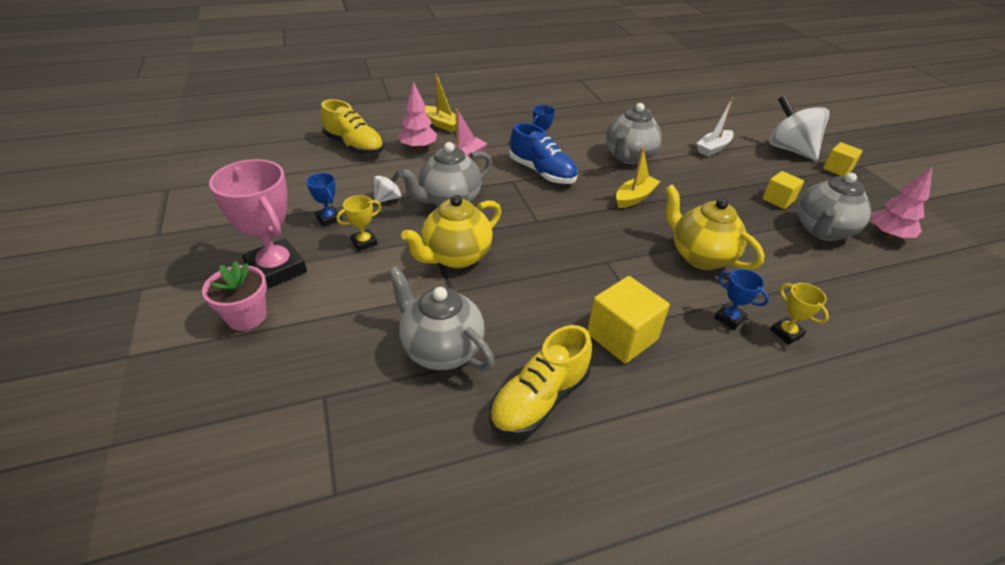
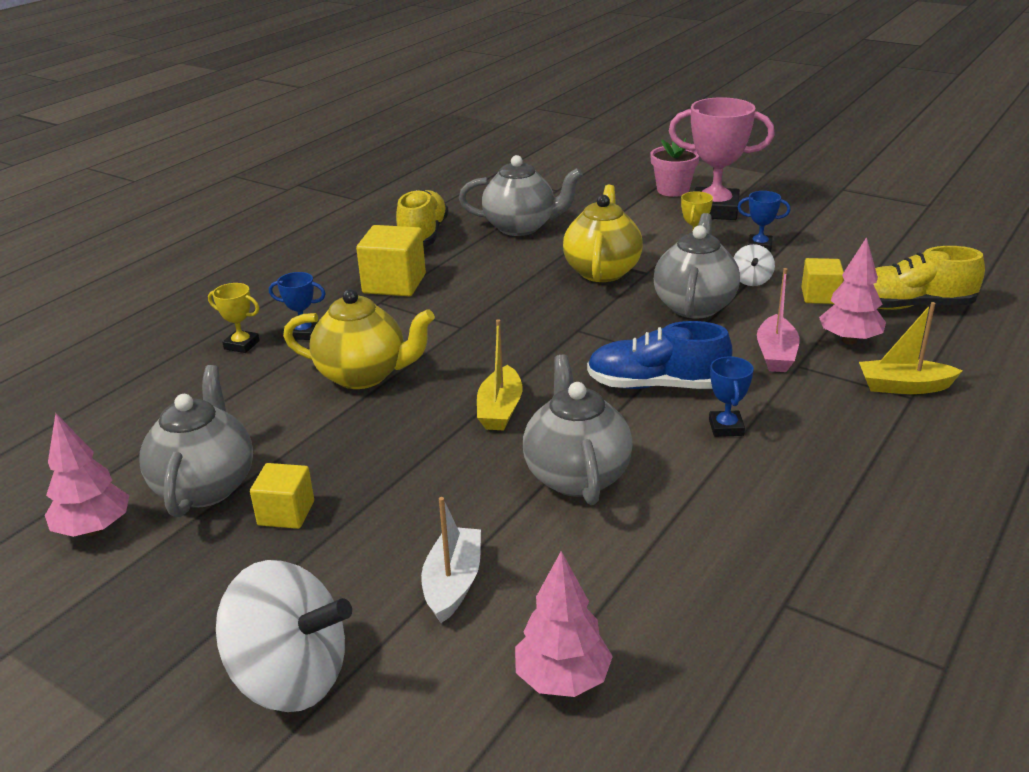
camera: 145 degrees right, 10 degrees down
(694, 116) = (562, 679): none -> pink tree
(837, 169) = (173, 666): yellow cube -> yellow cube (820, 296)

